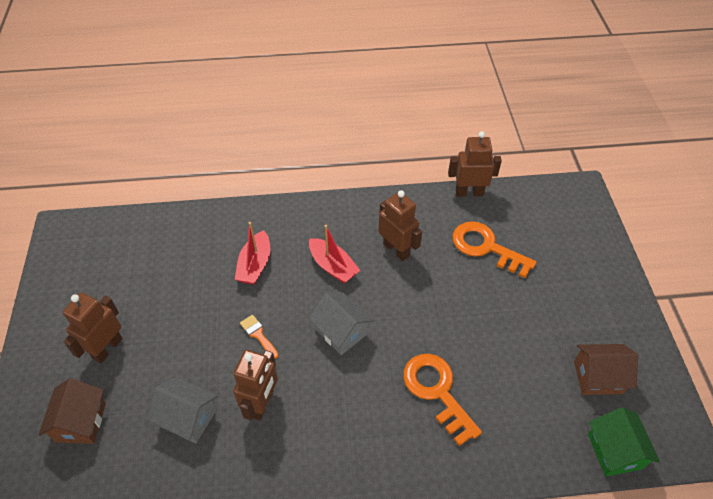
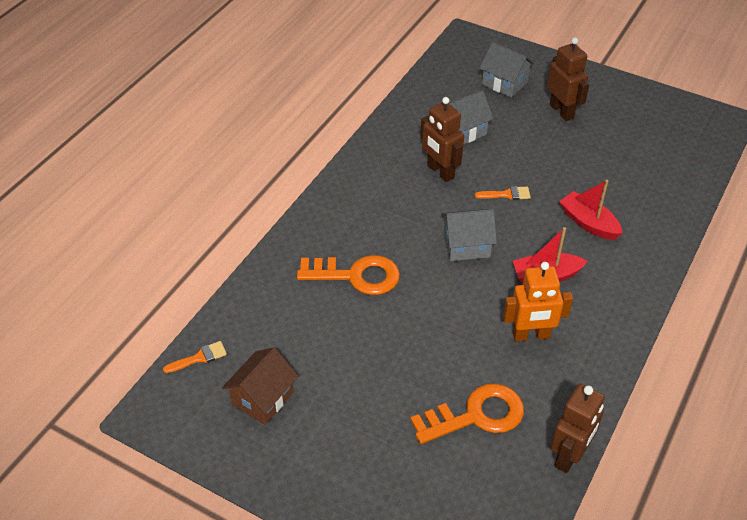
camera: 125 degrees right, 5 degrees down
(81, 422) = (504, 83): brown house -> grey house
(396, 250) = (531, 335): brown robot -> orange robot
(614, 451) = (199, 357): green house -> orange brush

